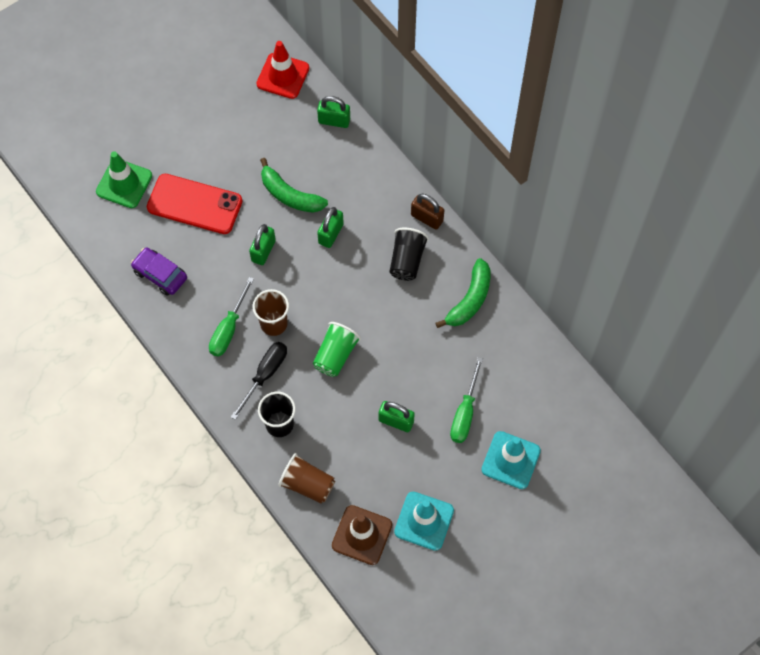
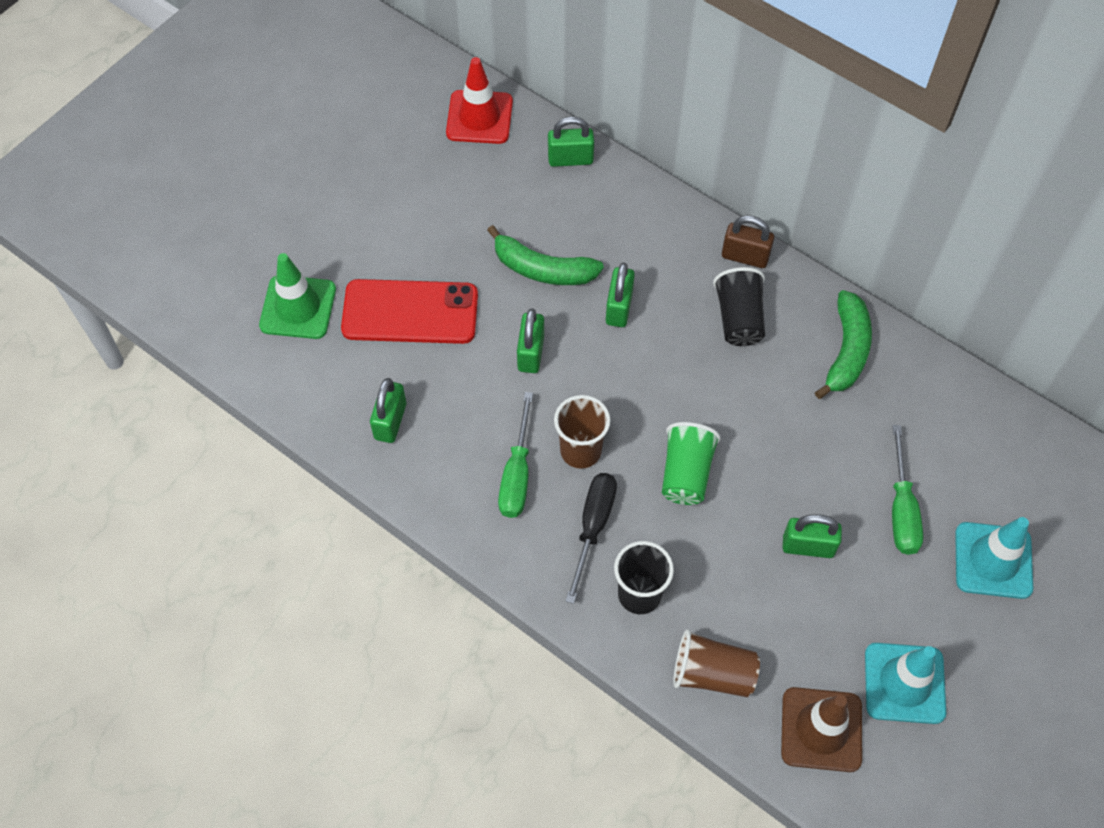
camera: 15 degrees left, 5 degrees down
(160, 274) = (390, 421): purple car -> green padlock

